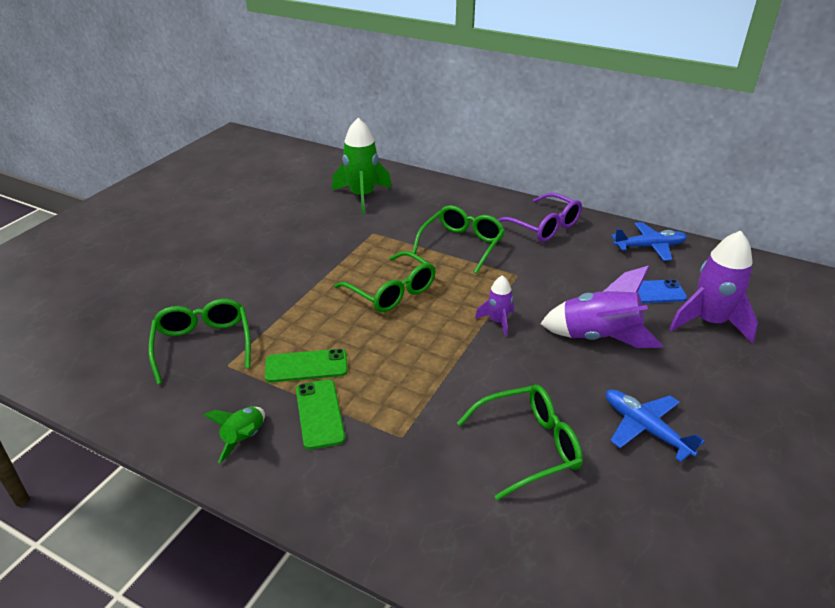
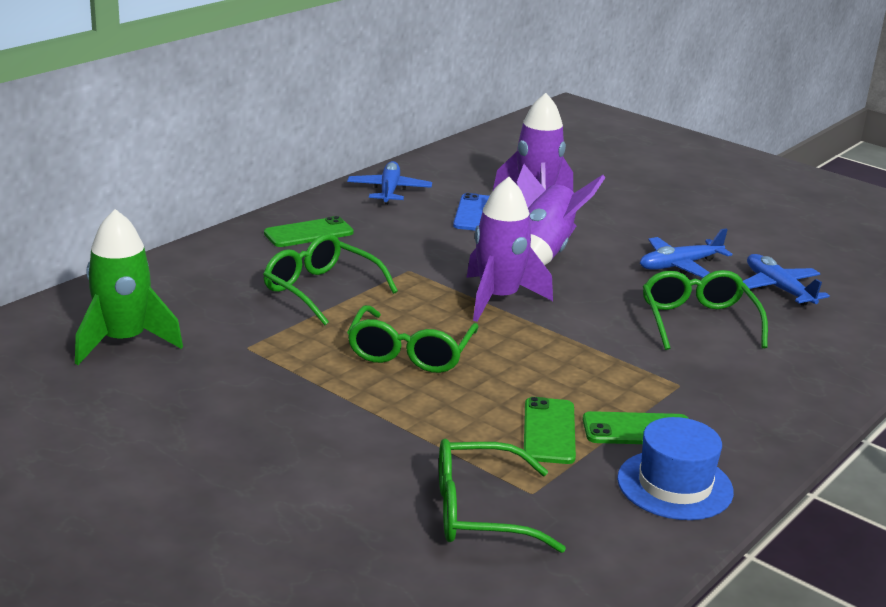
camera: 80 degrees left, 10 degrees down
(244, 438) = (674, 485): green rocket -> blue hat
(392, 292) = (410, 353): green glasses -> green glasses turned 135 degrees clockwise
(498, 321) = (498, 299): purple rocket -> purple rocket, size x1.88
(544, 227) = (309, 233): purple glasses -> green phone
(649, 515) = (779, 289): none -> blue plane

